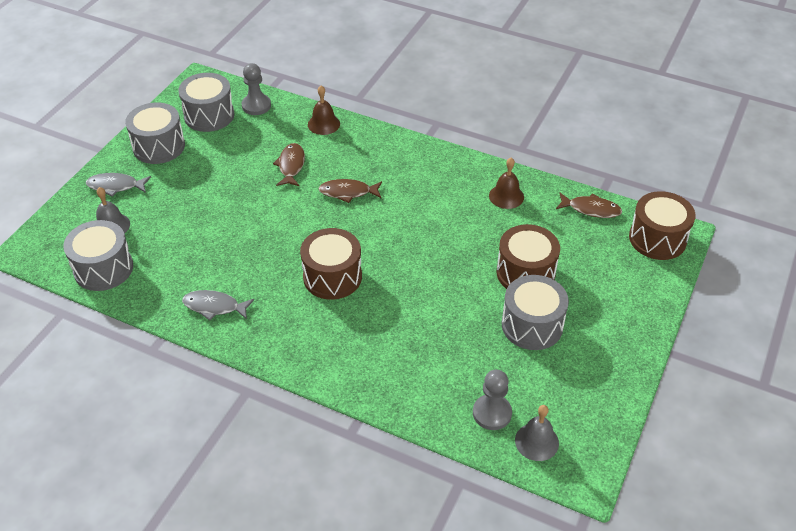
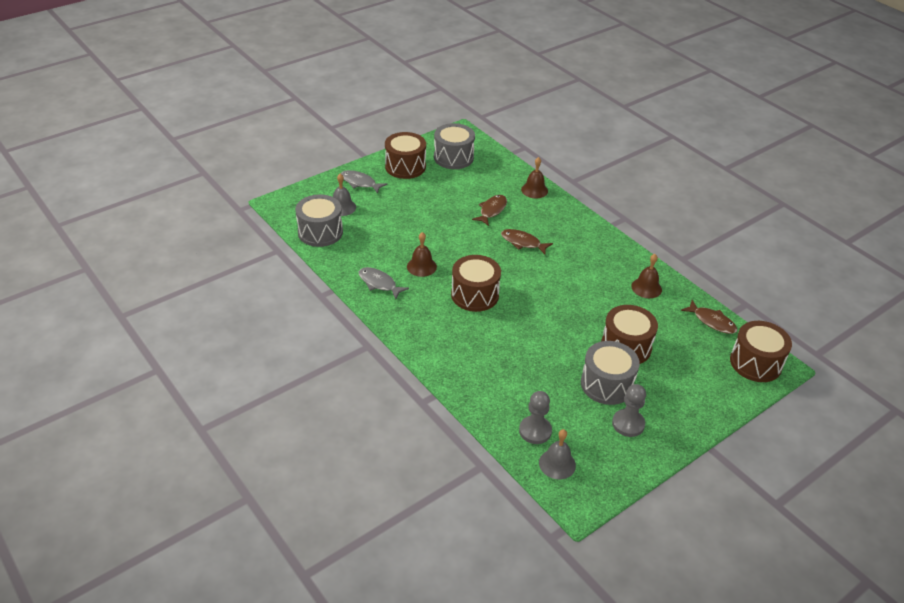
camera: 25 degrees right, 5 degrees down
(159, 146) = (405, 166): grey drum -> brown drum
(251, 265) = (421, 266): none -> brown bell
(256, 106) = (492, 162): grey pawn -> grey pawn (628, 424)

